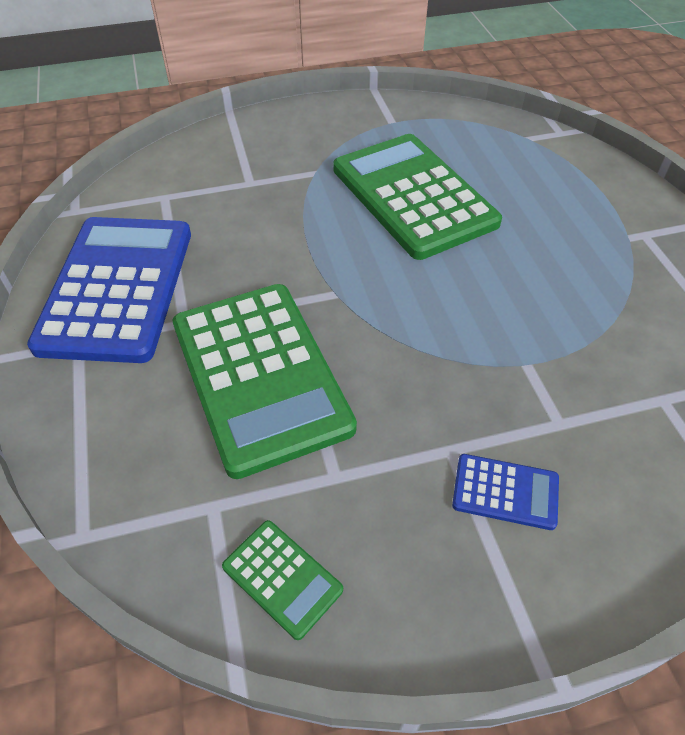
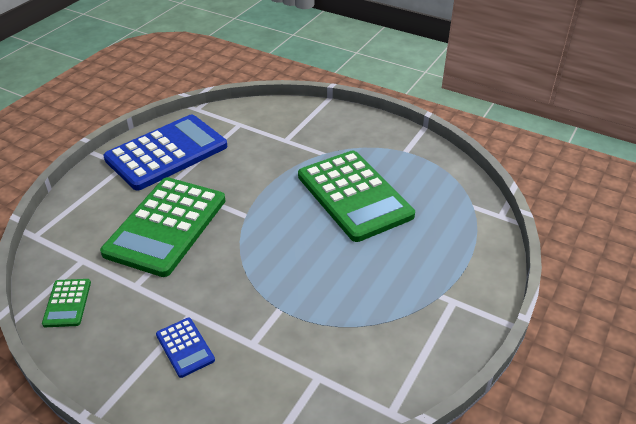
camera: 45 degrees right, 10 degrees down
(413, 196) = (354, 196): green calculator -> green calculator turned 135 degrees clockwise

